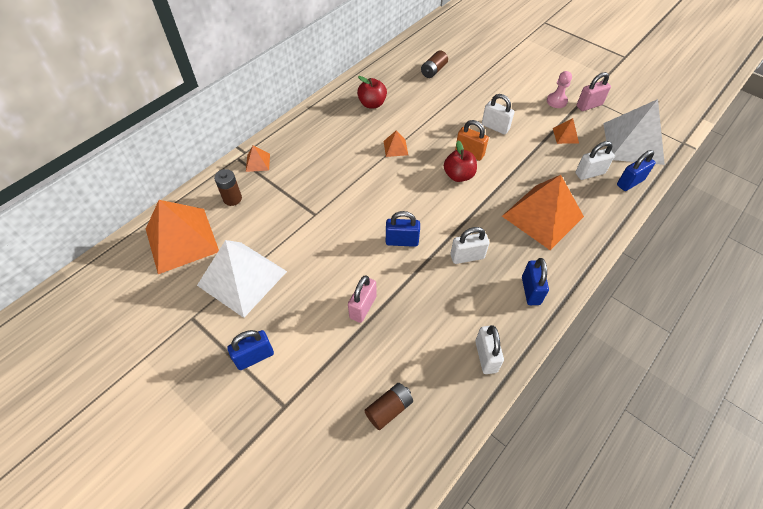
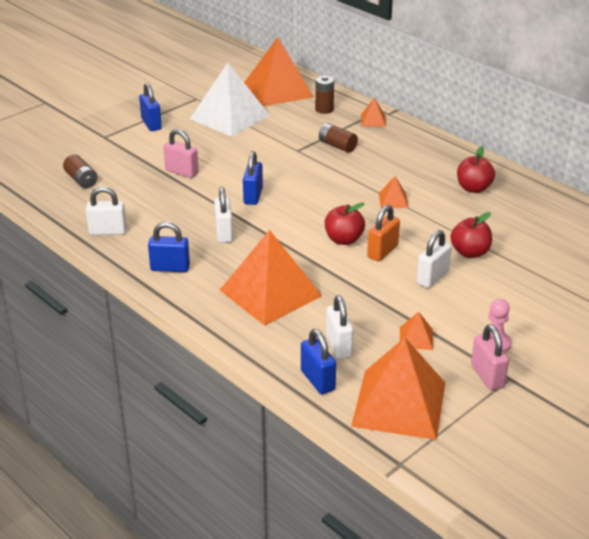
camera: 95 degrees right, 20 degrees down
(433, 71) = (552, 239): brown battery -> brown battery (337, 146)
(459, 108) = (470, 252): none -> red apple
(633, 143) = (399, 404): white pyramid -> orange pyramid

